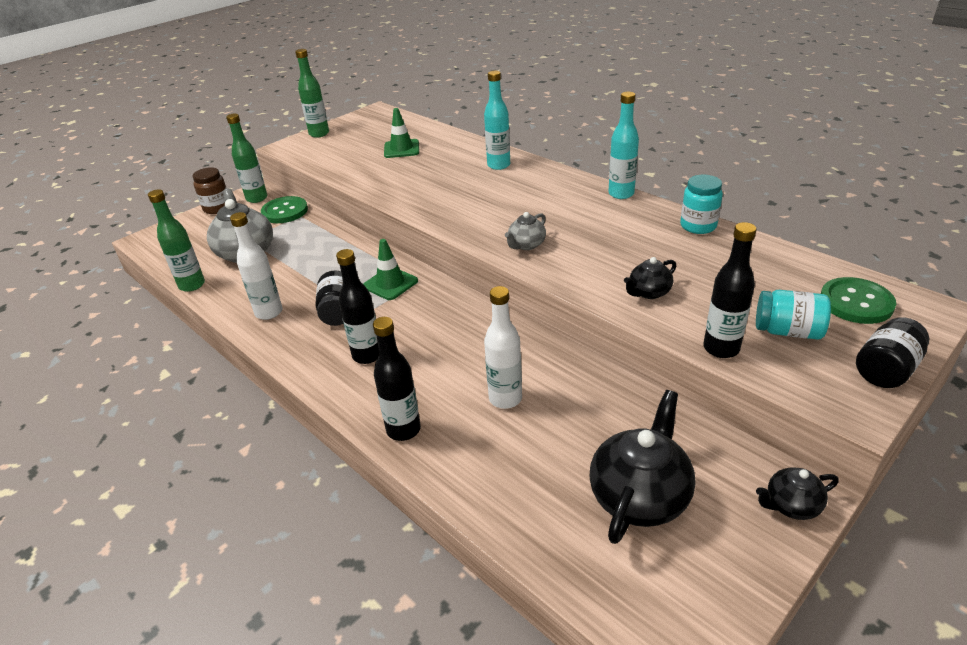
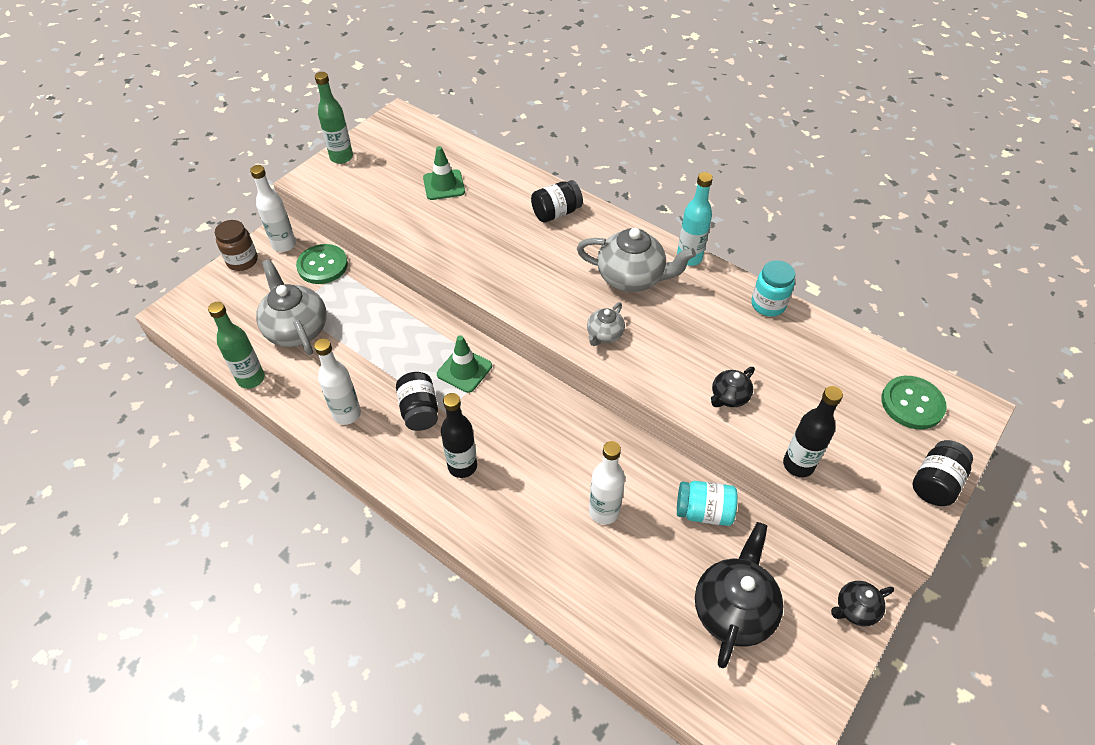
camera: 10 degrees left, 15 degrees up
(257, 198) = (284, 245): green bottle -> white bottle
(403, 430) = (517, 553): black bottle -> none
(498, 165) = (556, 213): turquoise bottle -> black jar
(562, 207) = (632, 278): none -> grey teapot
(787, 331) = (854, 441): turquoise jar -> turquoise jar (704, 511)

